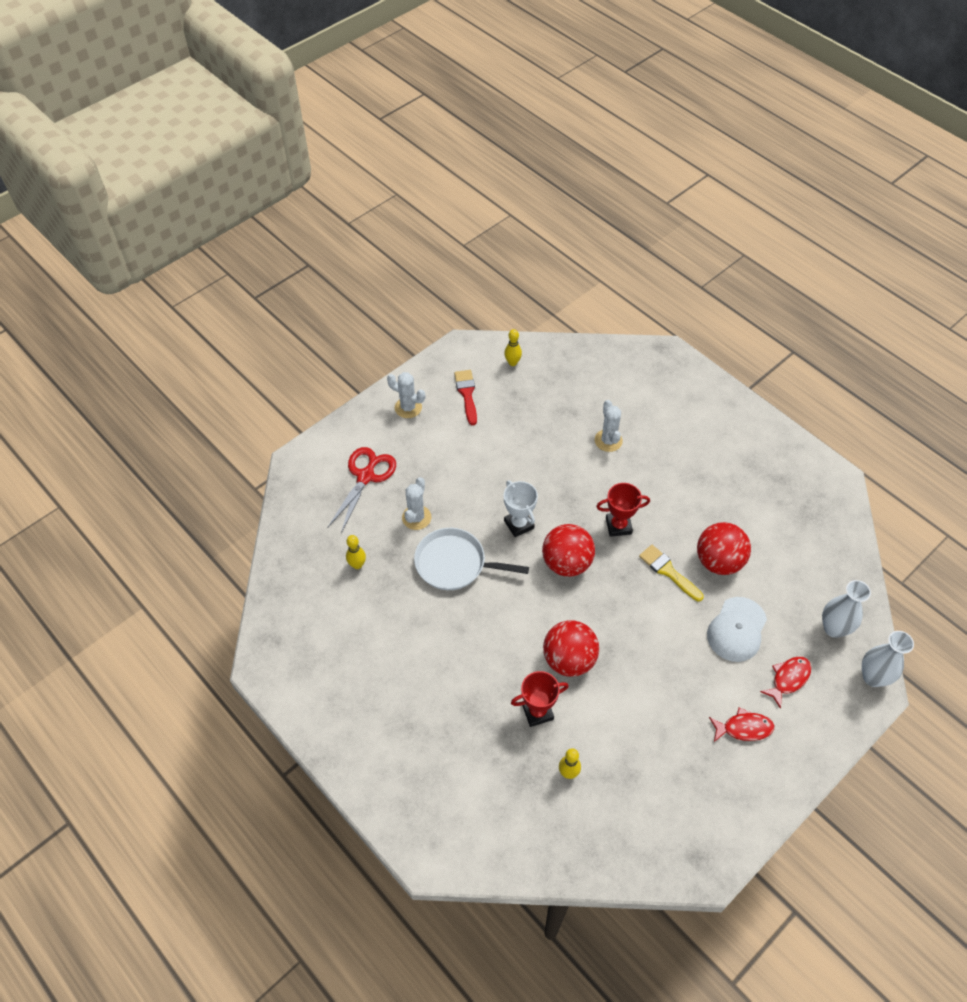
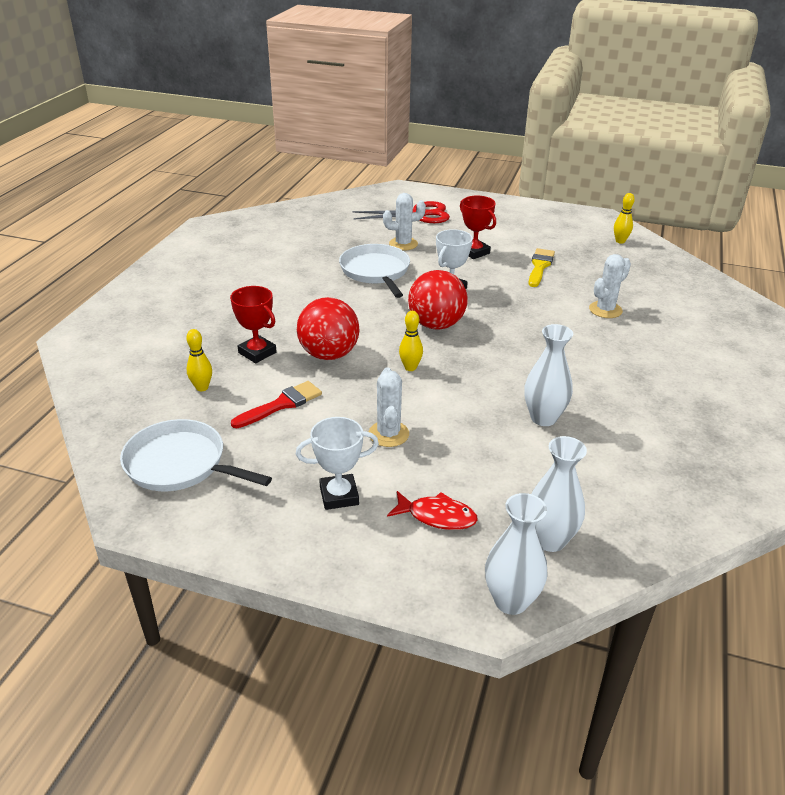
camera: 60 degrees right, 20 degrees down
(357, 565) = (331, 233): yellow bowling pin -> yellow bowling pin (410, 367)
(408, 407) = (506, 212): white cactus -> white cactus (388, 434)
(467, 394) = (556, 231): red brush -> red brush (281, 404)
(618, 526) = (512, 342): red trophy -> red trophy (474, 252)
(662, 821) = (180, 464): none -> white pan
(668, 571) = (492, 387): yellow brush -> yellow brush (540, 266)
(718, 561) = (543, 418): red ball -> white vase
(737, 629) = (467, 455): white cap -> none
(744, 728) = (339, 495): red fish -> white trophy

